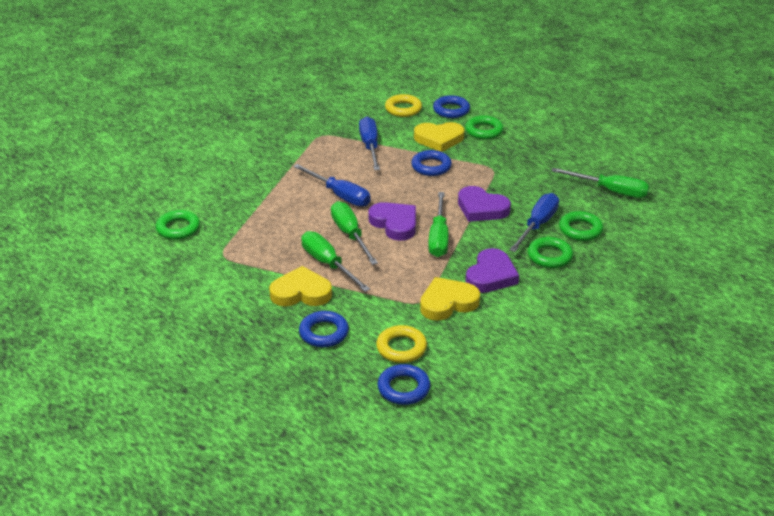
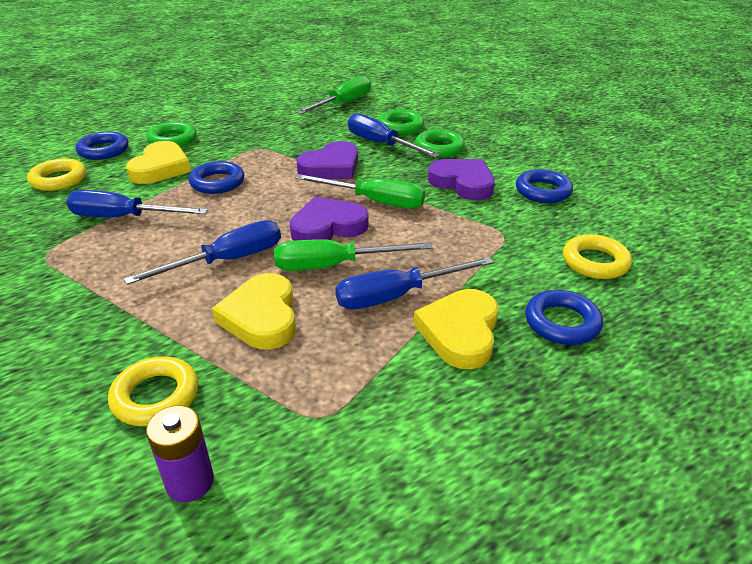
camera: 75 degrees left, 0 degrees up
(178, 228) = (190, 482): green ring -> purple battery
(224, 205) = (155, 396): none -> yellow ring
(328, 264) = (397, 296): green screwdriver -> blue screwdriver
(403, 388) = (674, 272): blue ring -> blue ring (543, 191)
(447, 303) = (508, 217): yellow heart -> yellow heart (261, 317)

